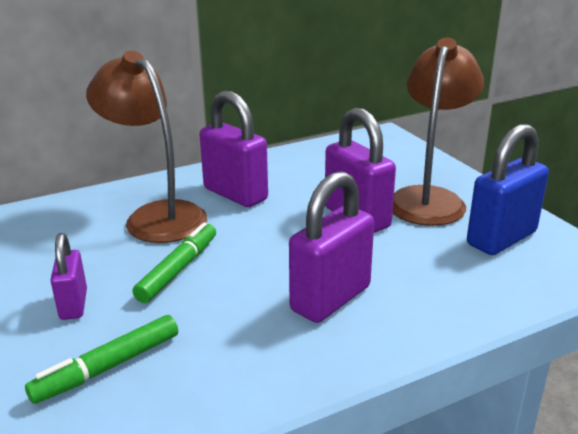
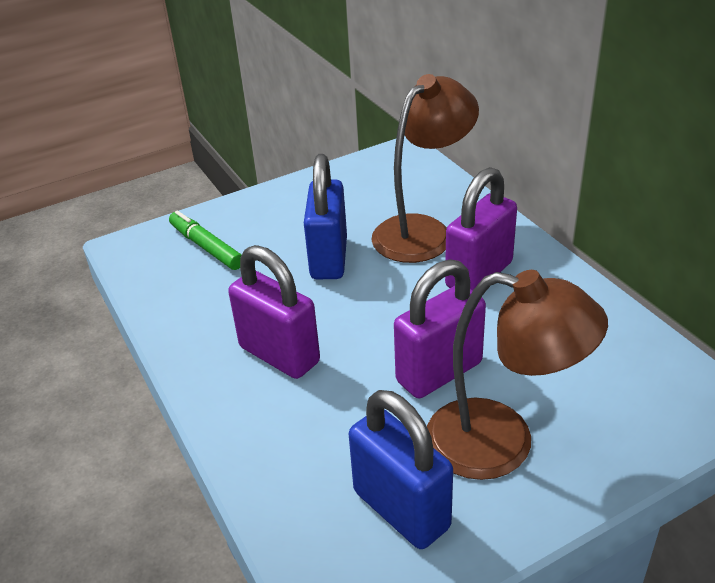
camera: 90 degrees right, 10 degrees up
(73, 305) = (281, 217): purple padlock -> none
(178, 269) = (329, 258): green marker -> blue padlock

